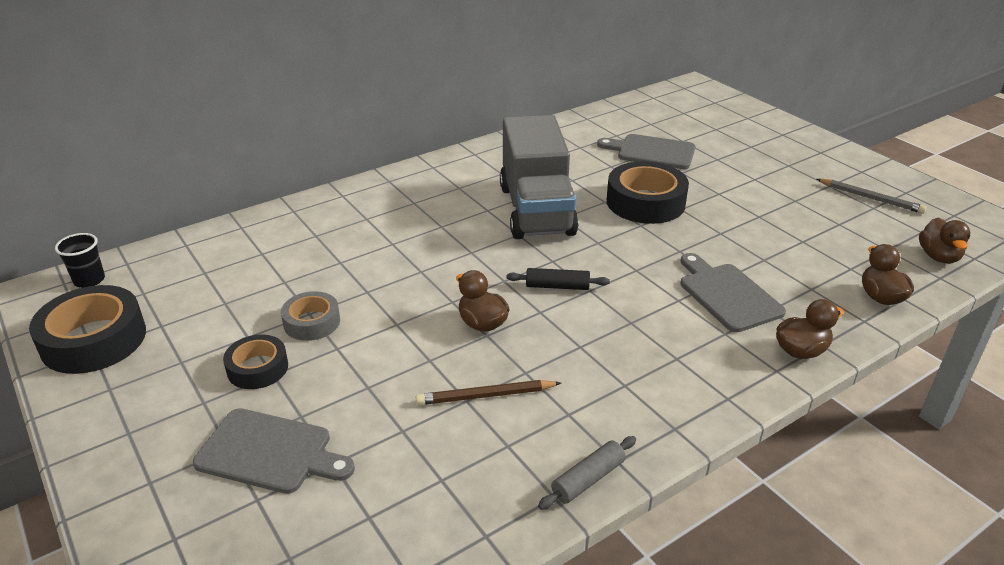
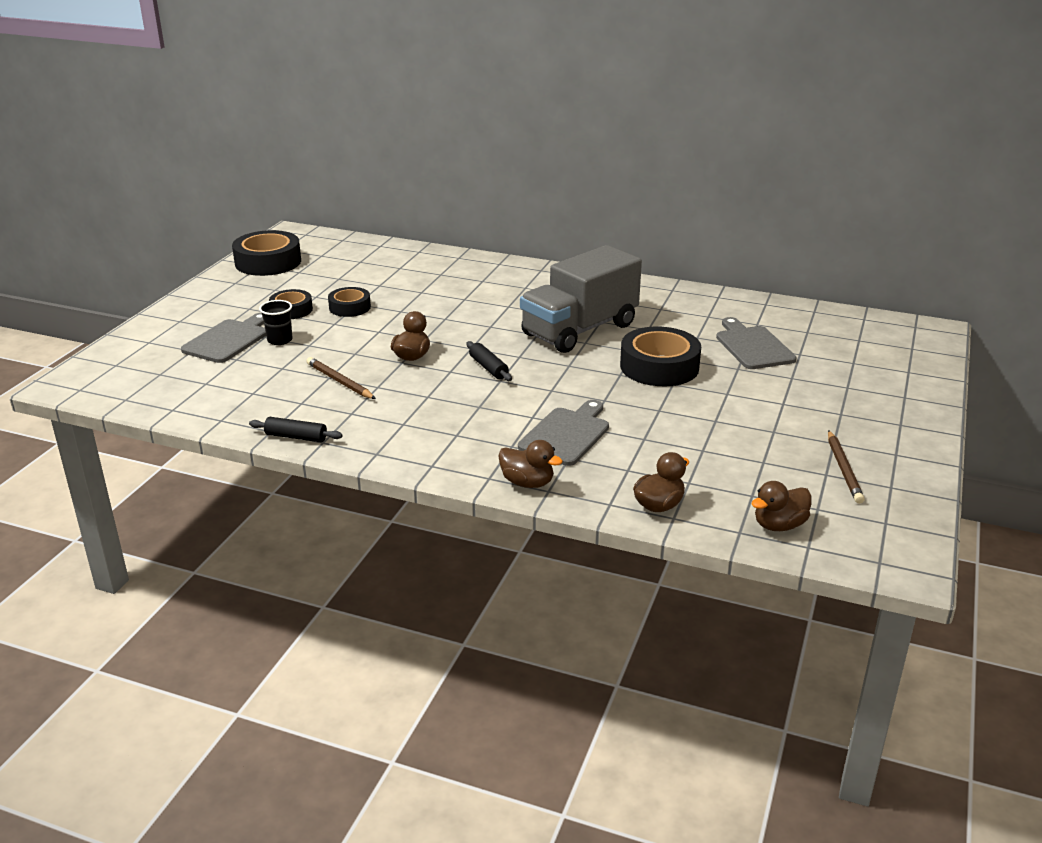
camera: 55 degrees right, 5 degrees down
(89, 280) = (315, 238): black cup -> black cup (280, 340)
(270, 452) = (228, 340): grey cutting board -> grey cutting board turned 135 degrees counterclockwise
(312, 322) = (350, 307): grey tape -> black tape
(588, 479) = (296, 437): grey rolling pin -> black rolling pin
(871, 198) = (844, 469): grey pencil -> brown pencil

